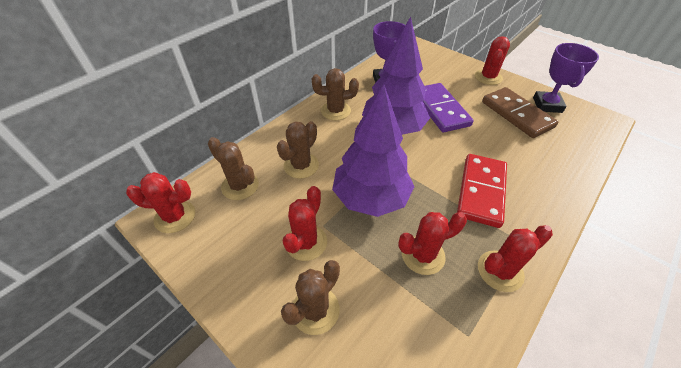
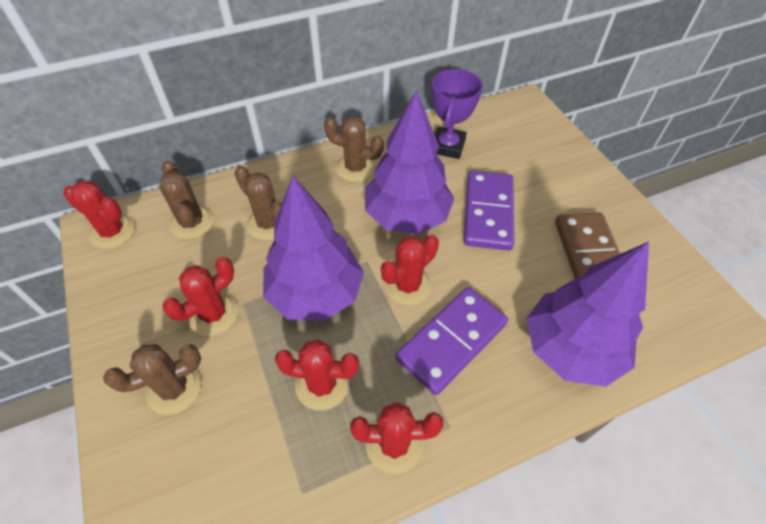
camera: 25 degrees right, 5 degrees up
(301, 165) = (268, 223): brown cactus -> brown cactus turned 75 degrees clockwise
(481, 191) = (452, 341): red domino -> purple domino
(488, 77) = (596, 188): red cactus -> red cactus (407, 285)
(547, 105) = (650, 260): purple trophy -> none
(549, 168) = (571, 349): none -> purple tree

